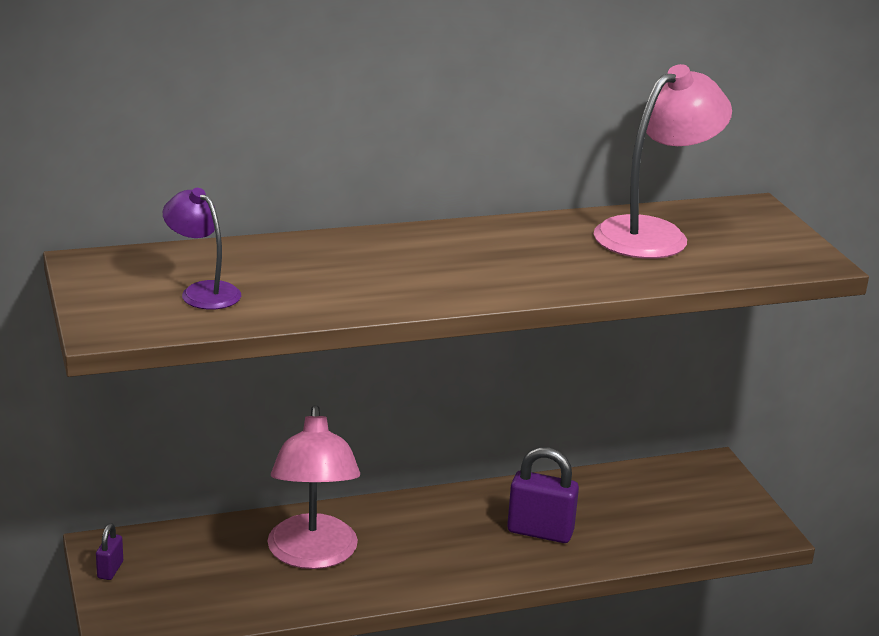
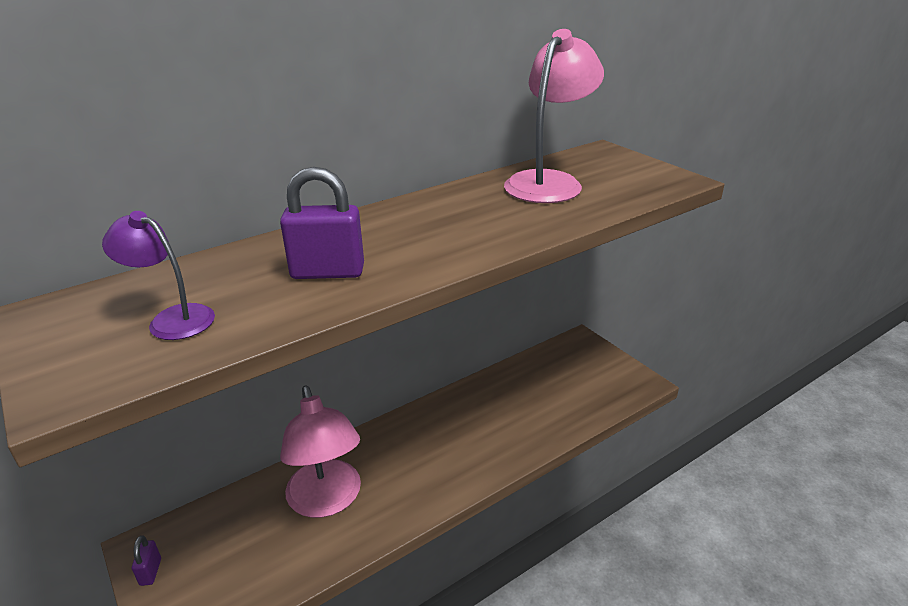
camera: 15 degrees left, 5 degrees up
(540, 532) = (492, 427): purple padlock -> purple padlock (327, 272)

